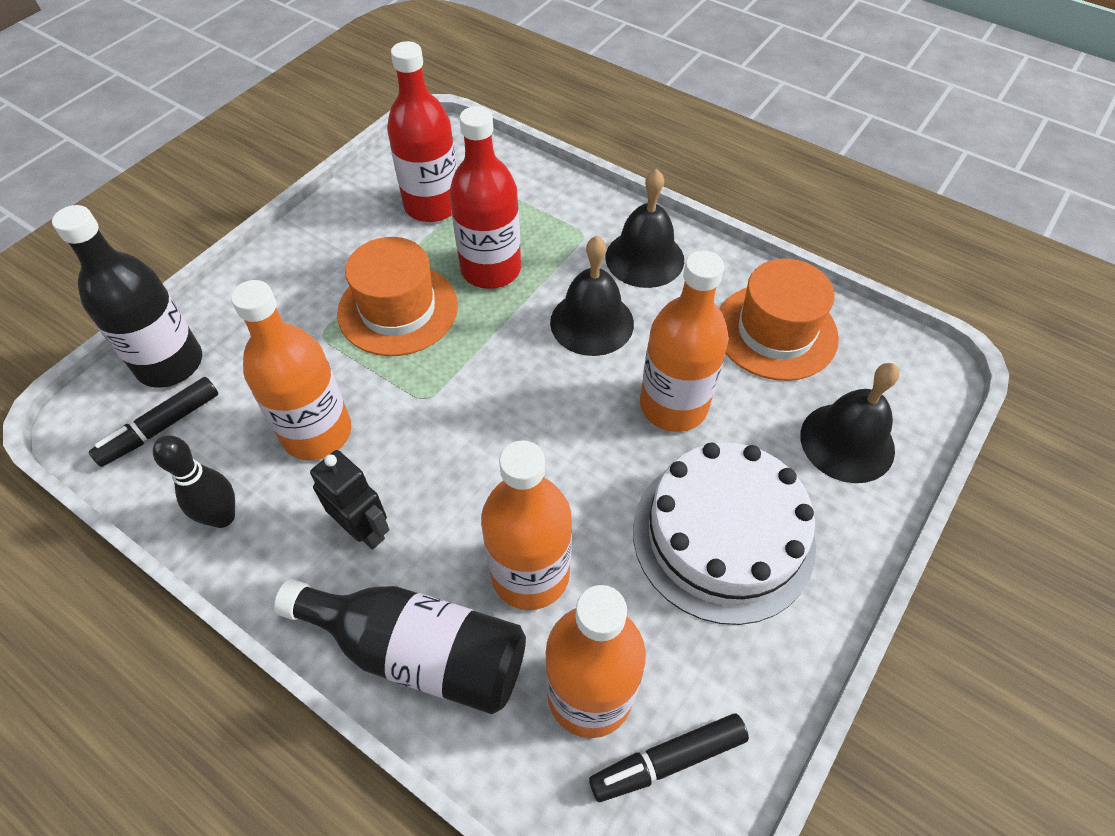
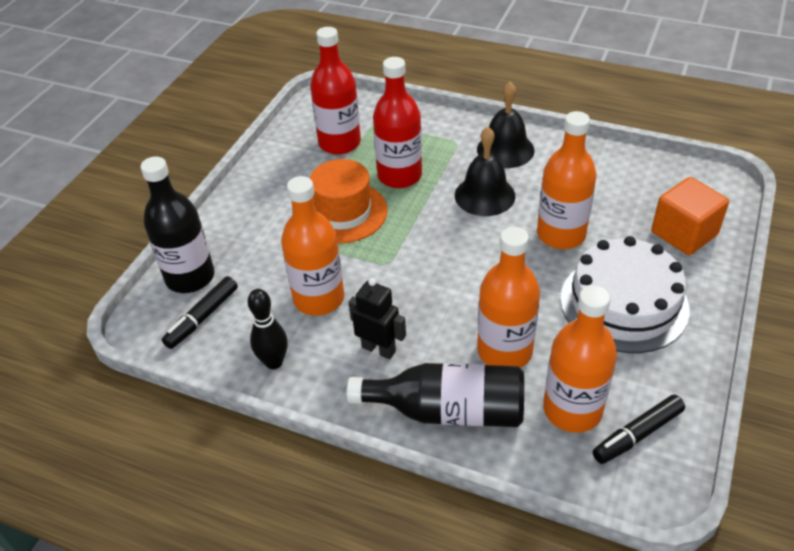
camera: 10 degrees left, 10 degrees down
(775, 332) = (612, 178): orange hat -> none
(847, 442) = (684, 233): black bell -> orange cube

